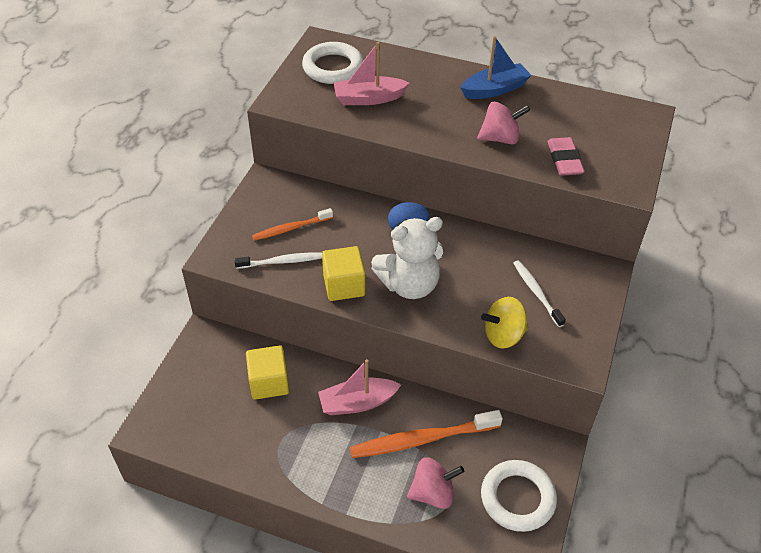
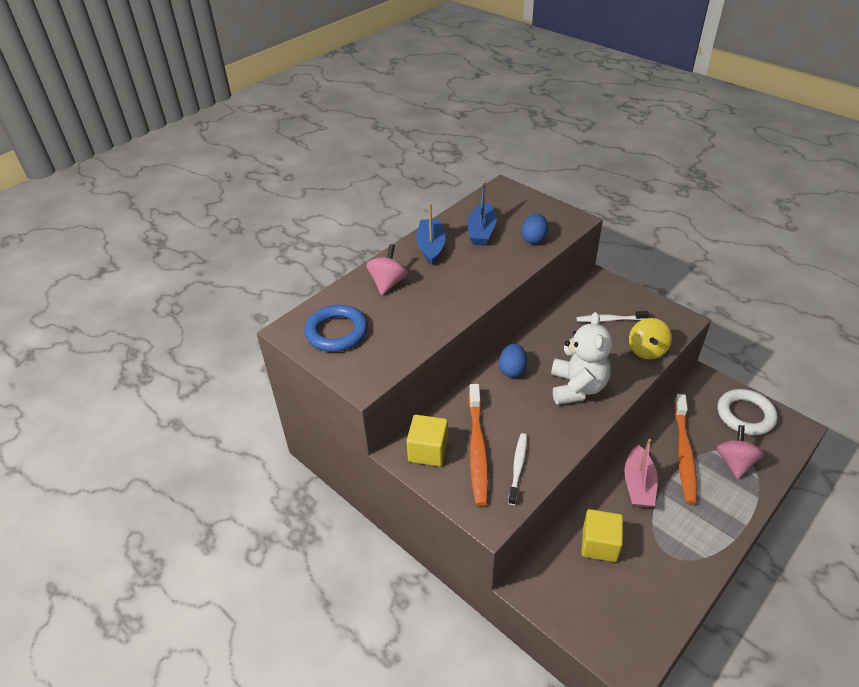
camera: 65 degrees left, 5 degrees down
(291, 228) = (477, 449): orange toothbrush -> orange toothbrush, size x1.68
(333, 67) = (336, 332): white ring -> blue ring
(344, 285) = (563, 430): yellow cube -> yellow cube (428, 451)
(368, 98) = (397, 321): pink boat -> none
(500, 138) = (493, 262): pink spinning top -> pink spinning top (388, 283)
(548, 118) = (481, 231): none -> blue boat
(564, 160) = (533, 239): pink eraser -> blue egg

